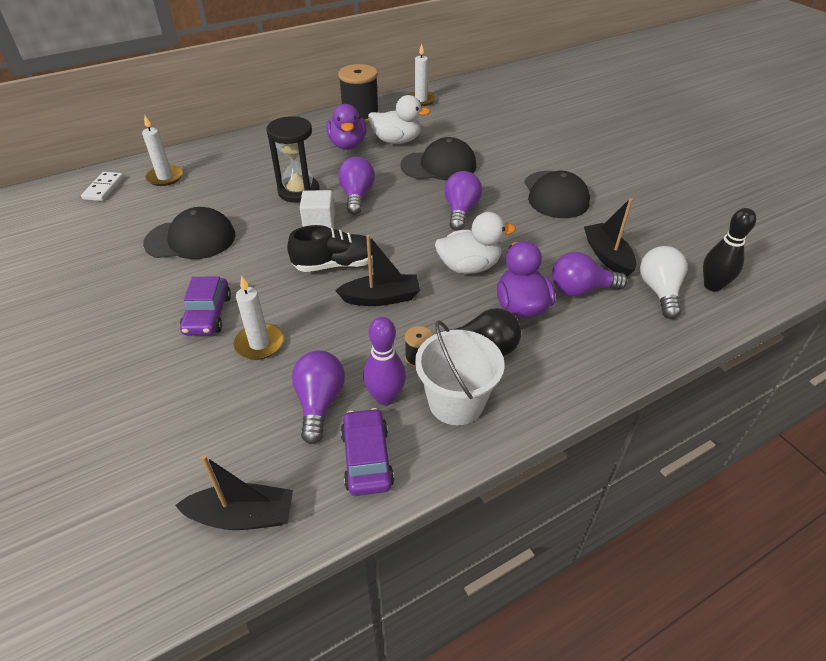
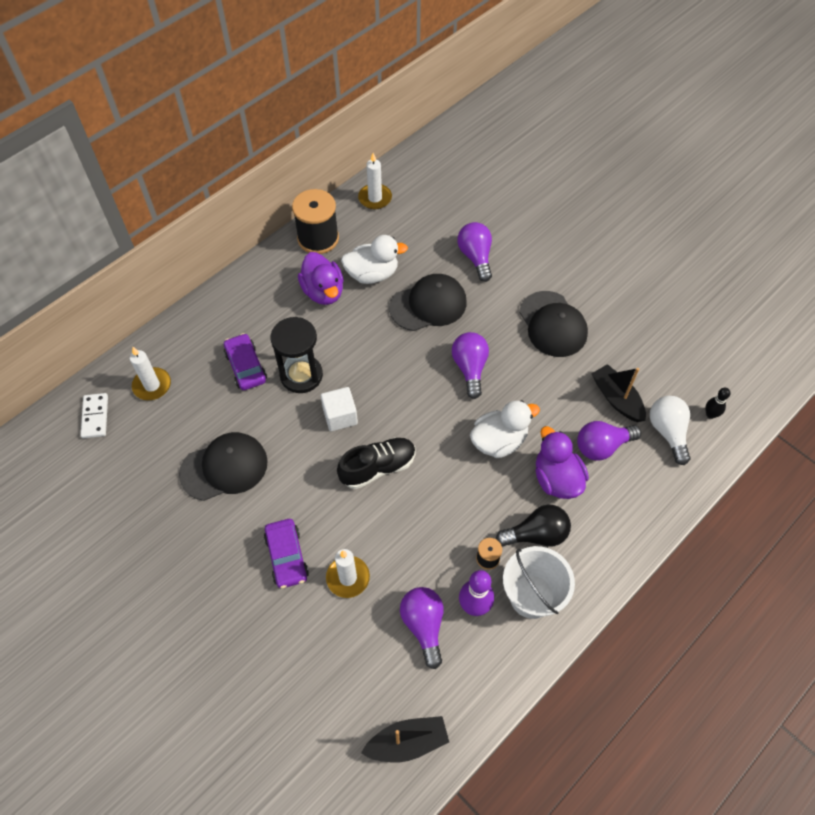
camera: 15 degrees left, 15 degrees up
(357, 196) = (362, 369): purple light bulb -> purple light bulb (475, 257)
(366, 458) = (480, 667): purple car -> purple car (245, 367)
(381, 298) = (433, 499): black boat -> none
(712, 286) = (710, 414): black bowling pin -> black bowling pin, size x0.61

